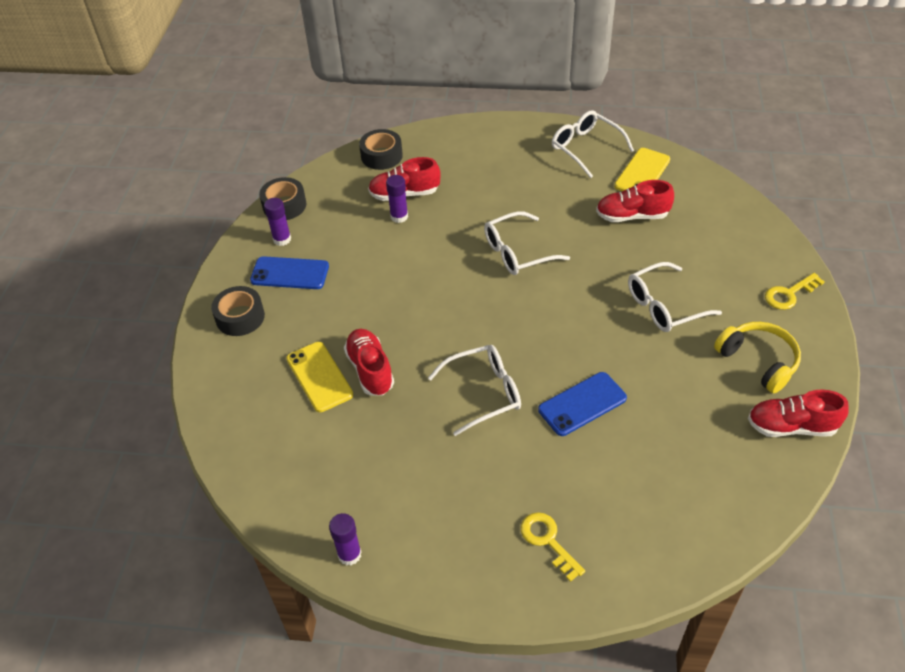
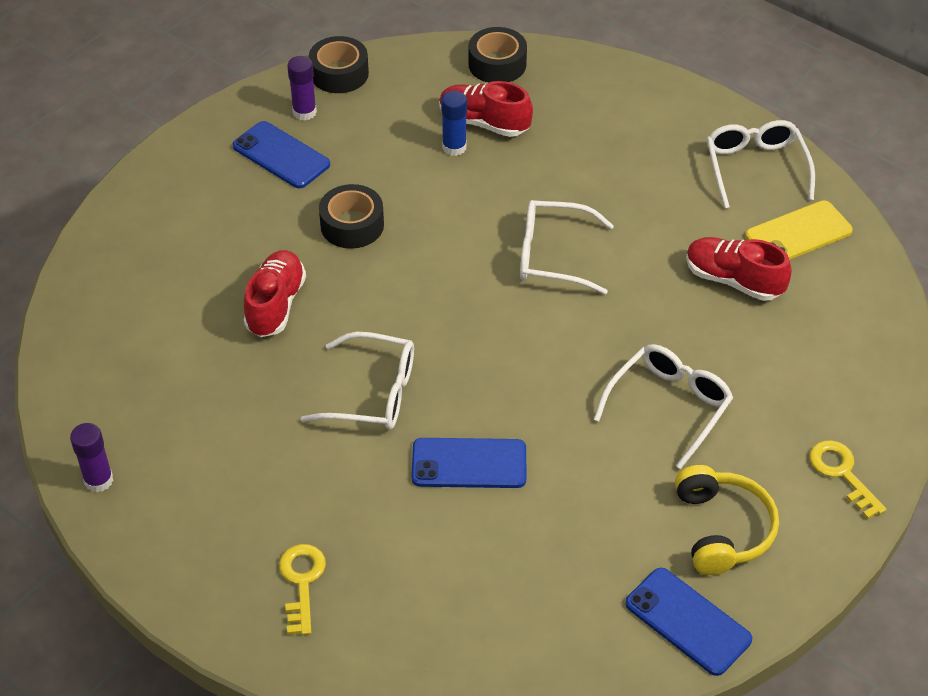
camera: 30 degrees right, 0 degrees up
(240, 317) = (192, 179): black tape -> black tape (352, 225)
(319, 377) = (218, 284): yellow phone -> none
(399, 216) = (454, 147): purple glue stick -> blue glue stick
(664, 306) = (669, 406): white glasses -> white glasses turned 120 degrees clockwise
(789, 294) = (842, 474): yellow key -> yellow key turned 60 degrees clockwise
(791, 426) = (687, 621): red shoe -> blue phone

